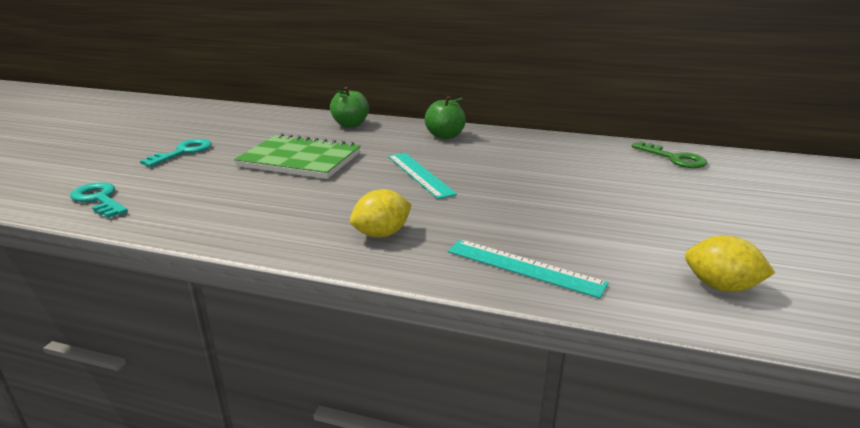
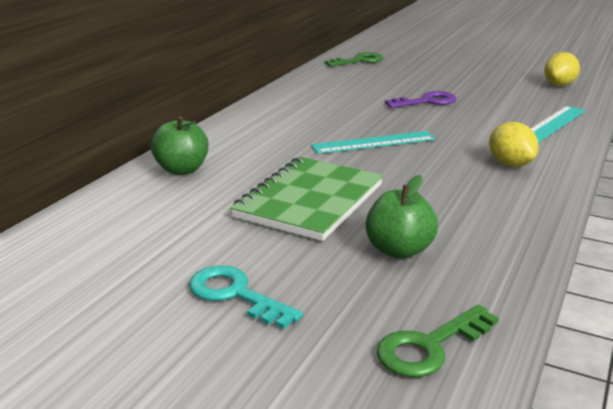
camera: 80 degrees left, 0 degrees up
(99, 199) = (430, 346): turquoise key -> green key
(445, 136) = (261, 124): green apple -> green apple (399, 250)
(554, 194) = (426, 101): none -> purple key

